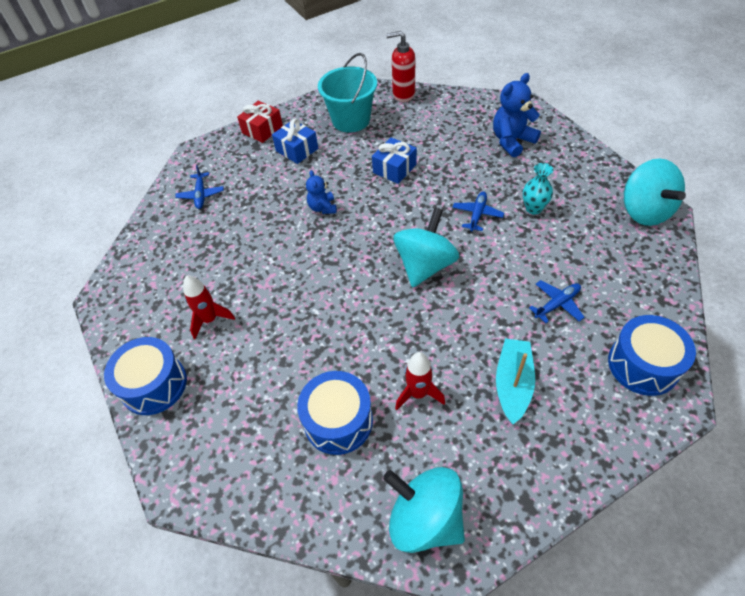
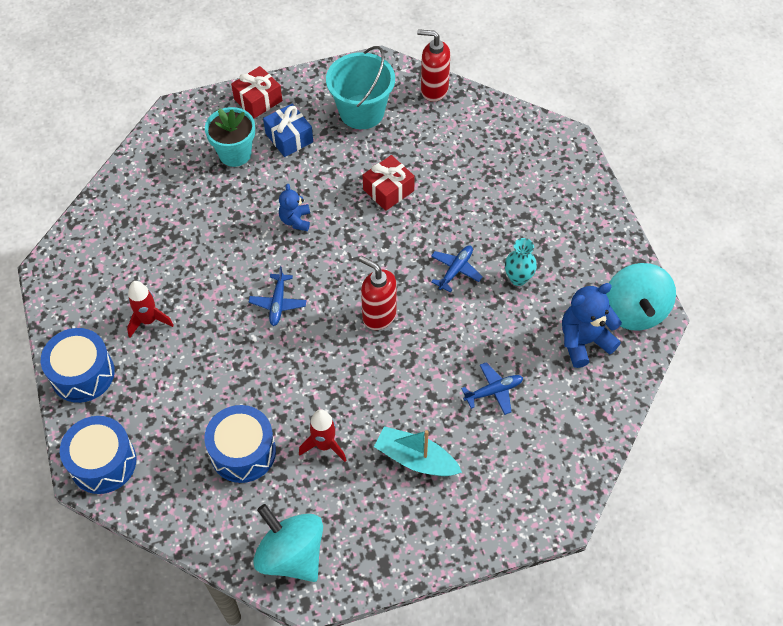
camera: 10 degrees right, 5 degrees up
(201, 195) = (170, 171): blue plane -> blue plane (278, 303)
(254, 170) = (235, 154): none -> turquoise flower pot
(394, 168) = (388, 190): blue gift -> red gift
(425, 265) = (379, 315): turquoise spinning top -> red soap dispenser
(512, 141) = (532, 187): blue teddy bear -> blue teddy bear (584, 341)
(513, 384) = (416, 459): turquoise boat -> turquoise boat turned 90 degrees counterclockwise
(643, 365) = (547, 472): blue drum -> blue drum (103, 462)

